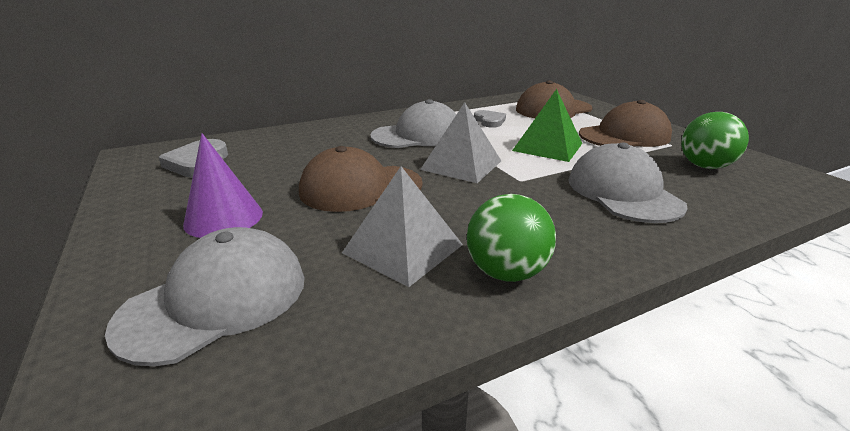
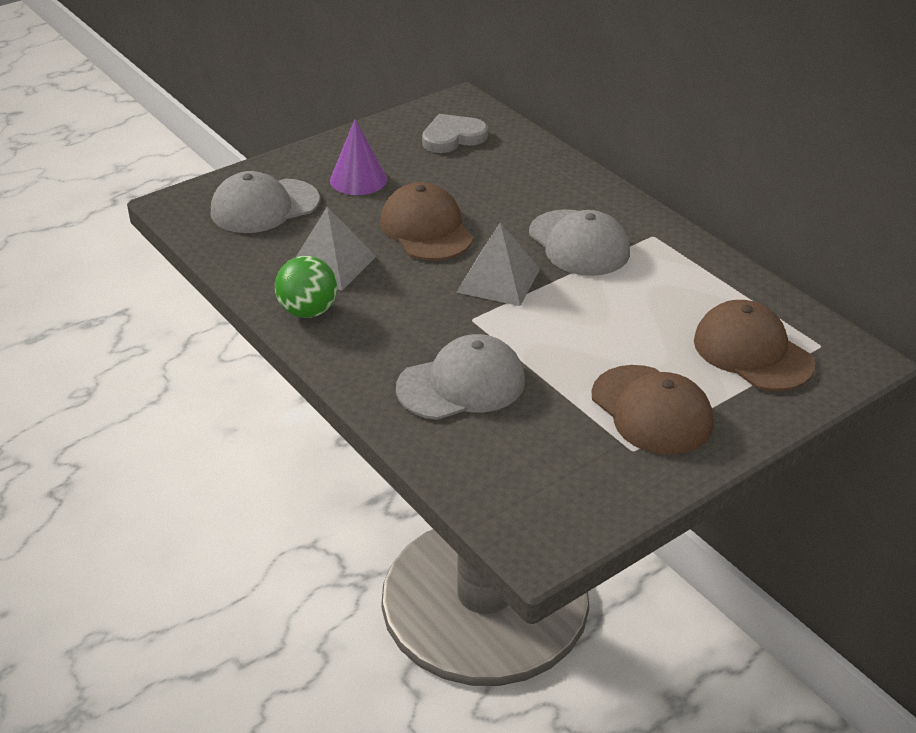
camera: 80 degrees right, 10 degrees up
(216, 300) = (264, 206): grey cap -> grey cap turned 120 degrees clockwise
(489, 121) = (661, 293): grey heart -> none
(547, 147) = (578, 340): green pyramid -> none
(704, 166) = (558, 462): green ball -> none

